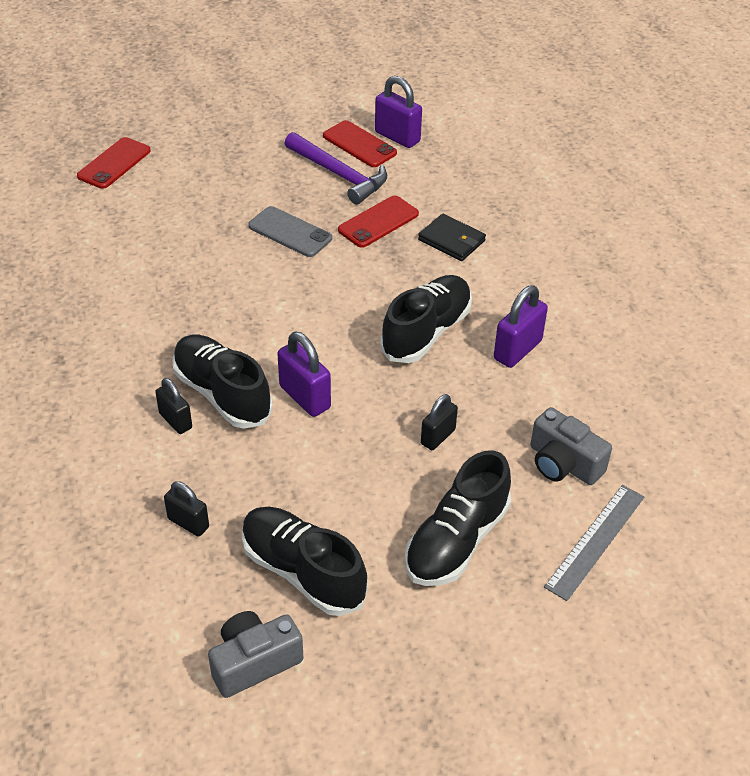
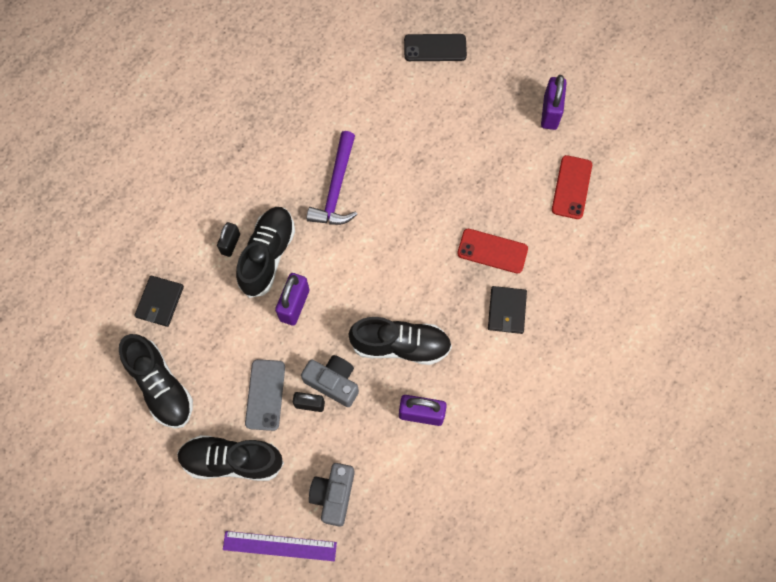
camera: 60 degrees right, 25 degrees up
(114, 163) = (435, 48): red phone -> black phone
(188, 523) = (160, 302): black padlock -> black wallet
(254, 662) = (88, 397): grey camera -> grey camera (333, 382)
(290, 232) = (441, 201): grey phone -> grey phone (265, 394)
(303, 572) = (161, 386): black shoe -> black shoe turned 135 degrees clockwise
(339, 175) = (526, 195): purple hammer -> purple hammer (336, 188)
(397, 137) = (600, 207): purple padlock -> purple padlock (550, 112)
(595, 541) = (279, 545): grey ruler -> purple ruler

